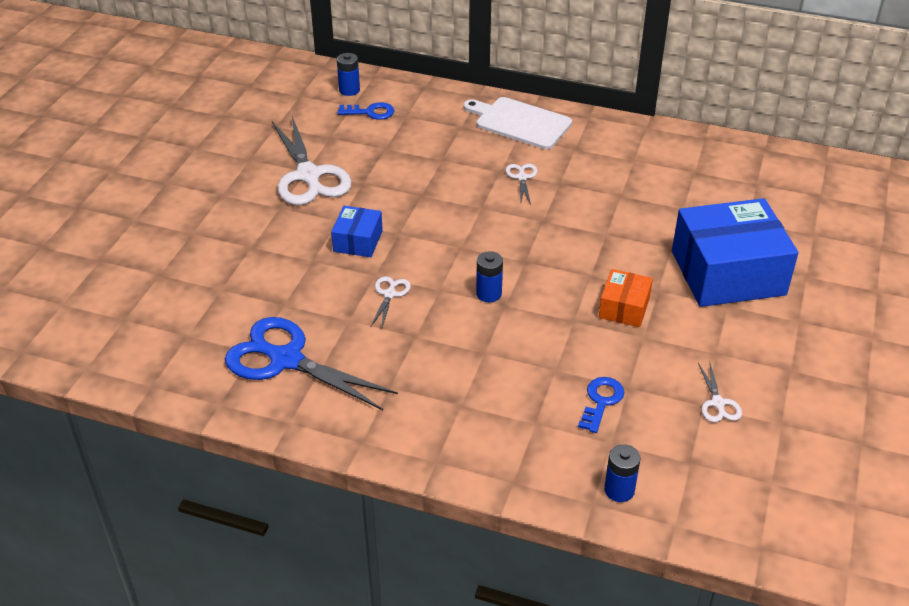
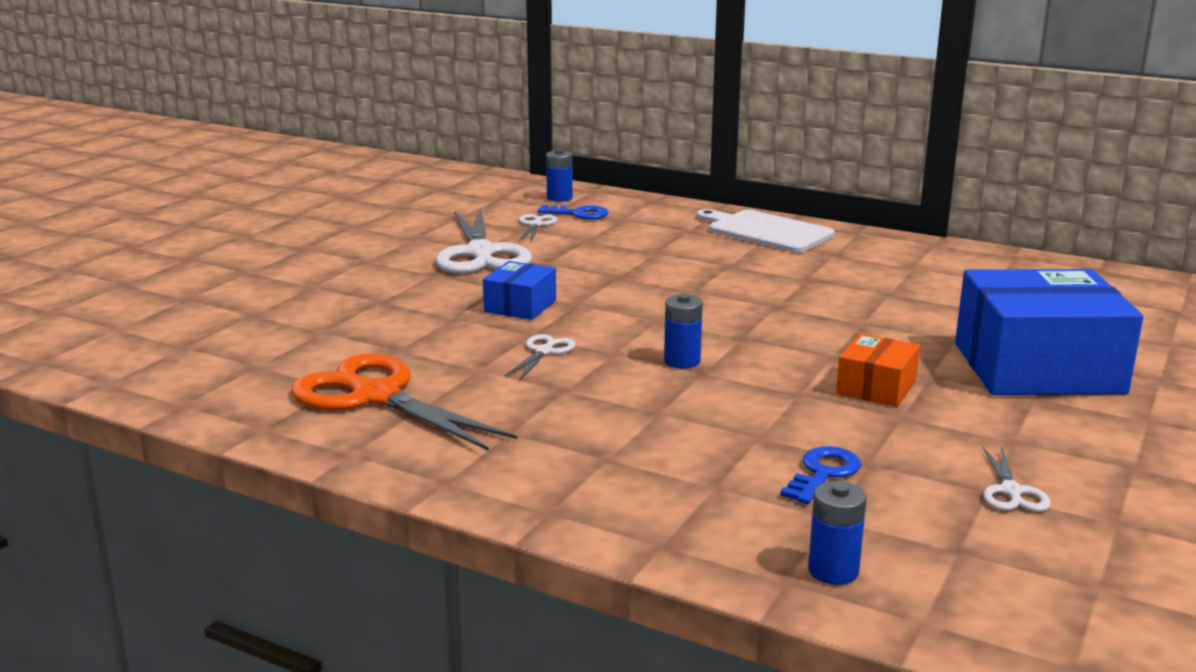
camera: 10 degrees right, 20 degrees down
(286, 360) = (376, 396): blue scissors -> orange scissors
(522, 177) = (757, 271): white scissors -> white scissors (536, 225)

